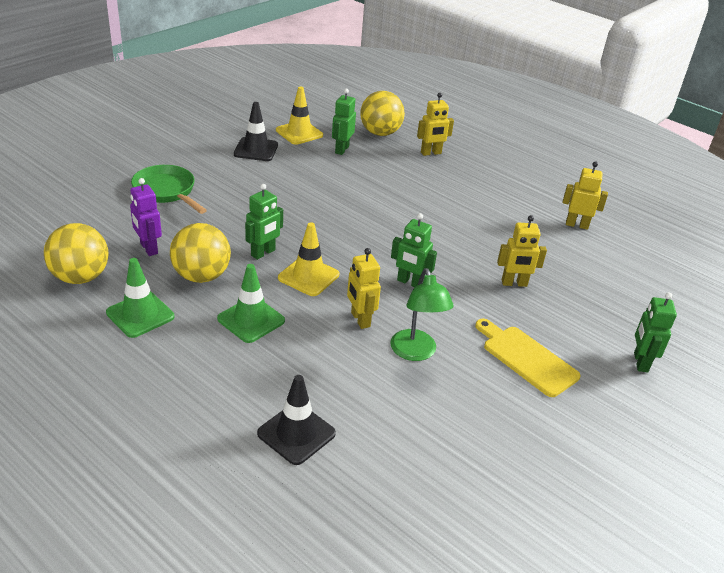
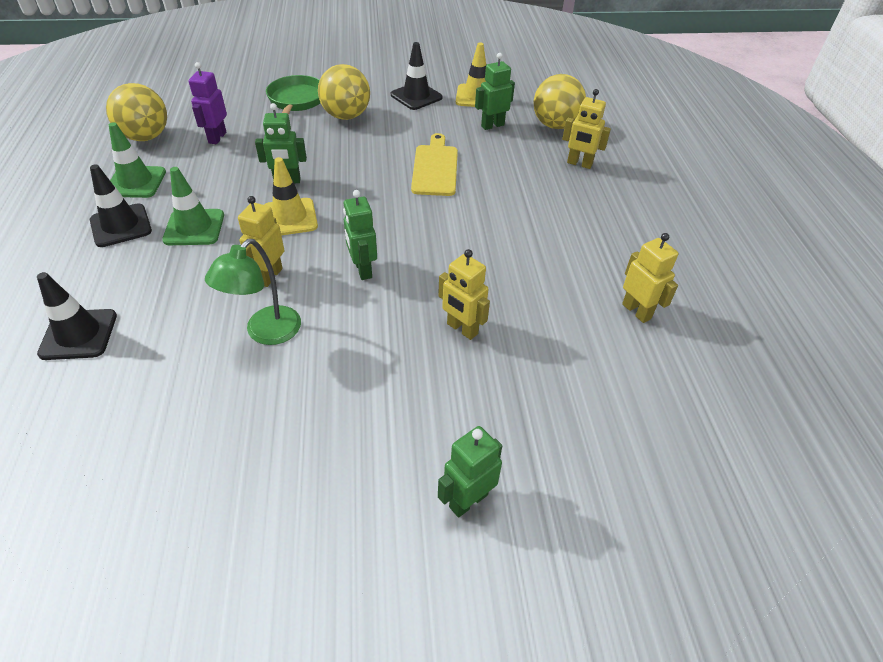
camera: 45 degrees right, 10 degrees up
(189, 350) = (121, 226): none -> black traffic cone
(201, 276) = (217, 176): yellow ball -> yellow ball (346, 116)
(526, 358) = (353, 407): yellow cutting board -> yellow cutting board (435, 168)

